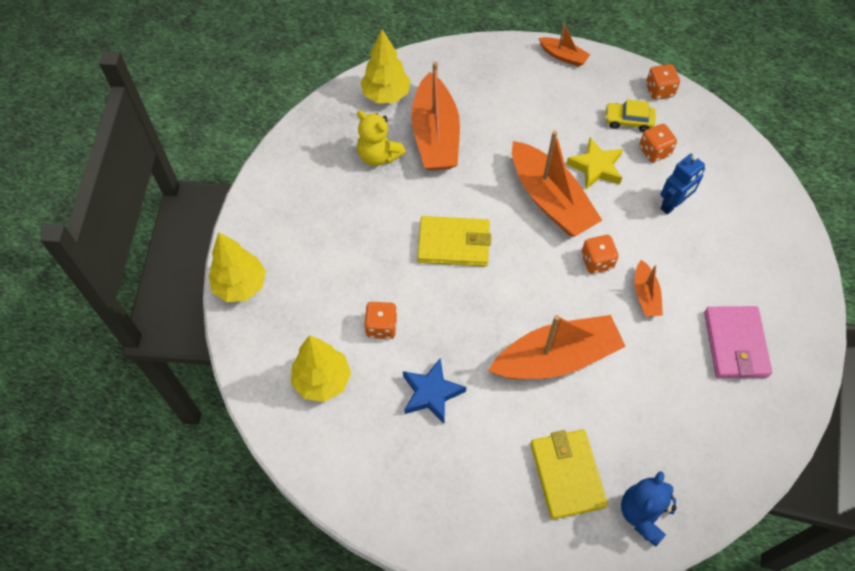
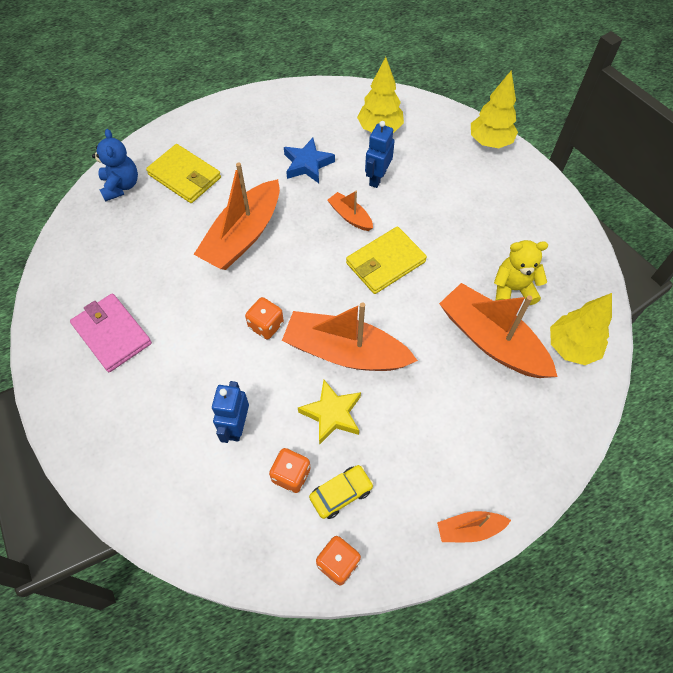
camera: 140 degrees right, 0 degrees up
(381, 327) = (377, 178): orange dice -> blue robot
(645, 295) = (208, 325): orange boat -> orange boat (350, 216)

